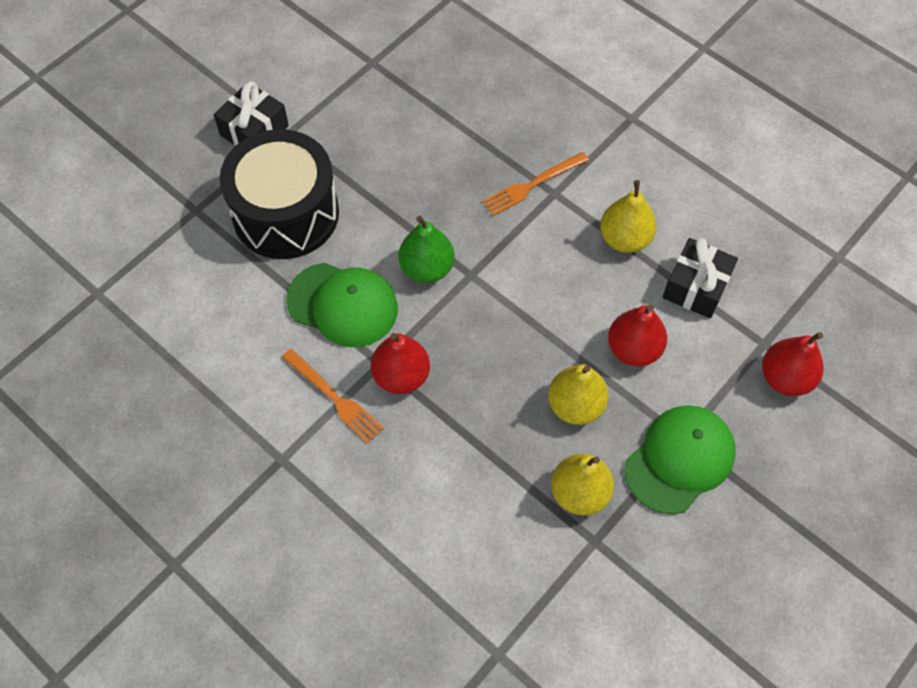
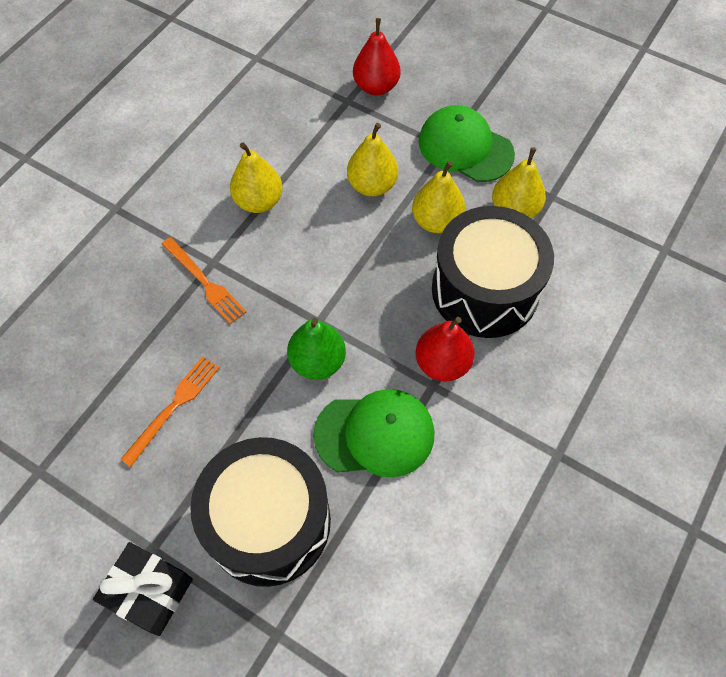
camera: 100 degrees left, 0 degrees up
(334, 397) = (480, 420): orange fork -> orange fork (173, 407)
(343, 304) = (375, 434): green cap -> green cap turned 75 degrees clockwise
(478, 436) = (485, 290): none -> black drum
(633, 349) = (372, 185): red pear -> yellow pear
(696, 287) = (301, 147): black gift -> none

